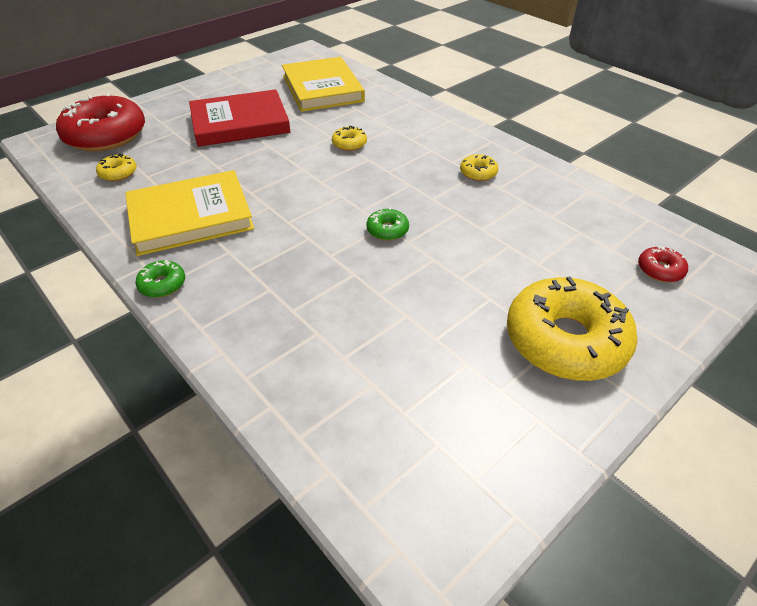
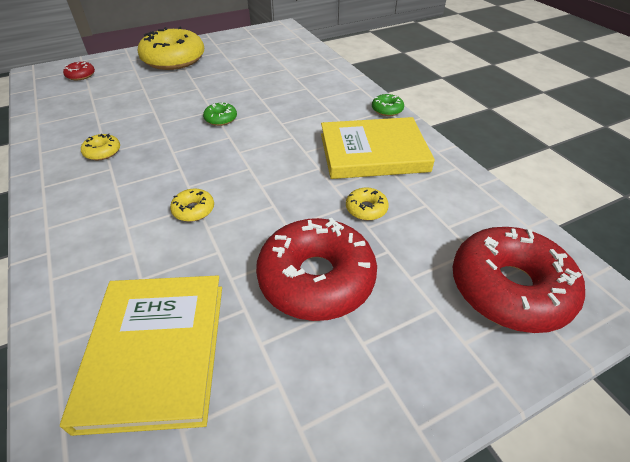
camera: 165 degrees left, 0 degrees up
(118, 173) = (460, 213): yellow donut -> yellow donut (366, 209)
(240, 123) = (316, 278): red book -> red donut

